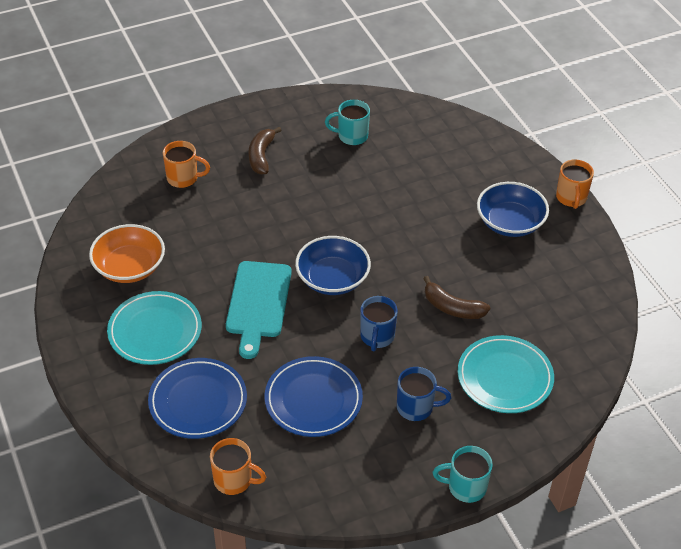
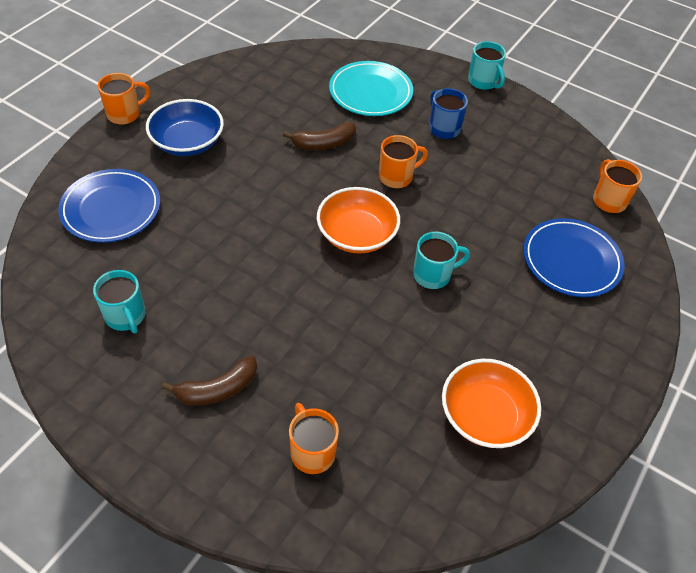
camera: 125 degrees left, 5 degrees up
(155, 331) = (537, 338): turquoise plate -> none
(258, 303) = (433, 275): turquoise cutting board -> turquoise mug
(313, 400) = (495, 188): blue plate -> blue plate (111, 209)
(332, 279) = (357, 234): blue bowl -> orange bowl
(377, 337) = (397, 177): blue mug -> orange mug
(452, 308) = (324, 143): brown banana -> brown banana turned 75 degrees clockwise

